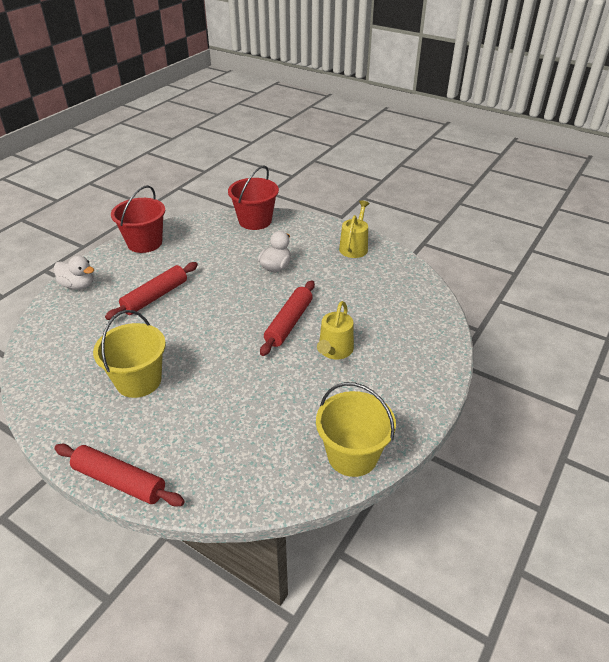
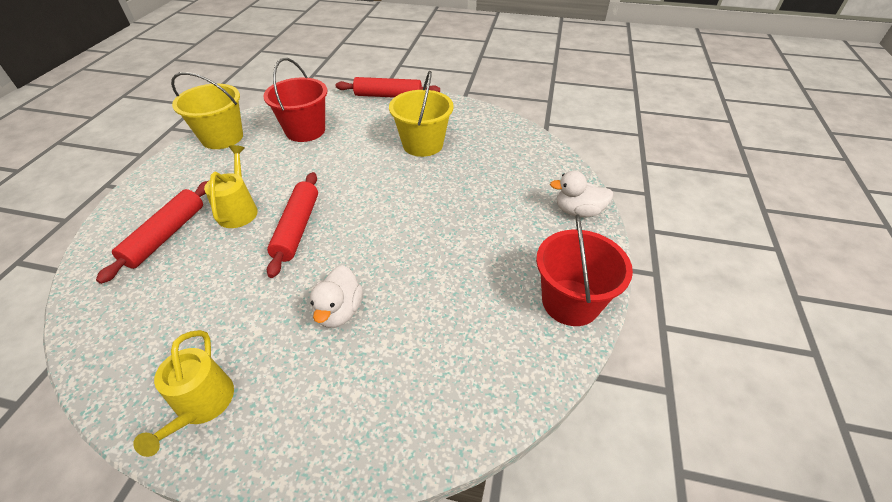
camera: 160 degrees right, 5 degrees up
(155, 297) = (475, 220): red rolling pin -> red rolling pin (166, 235)
(255, 221) = (421, 426): red bucket -> red bucket (305, 131)

